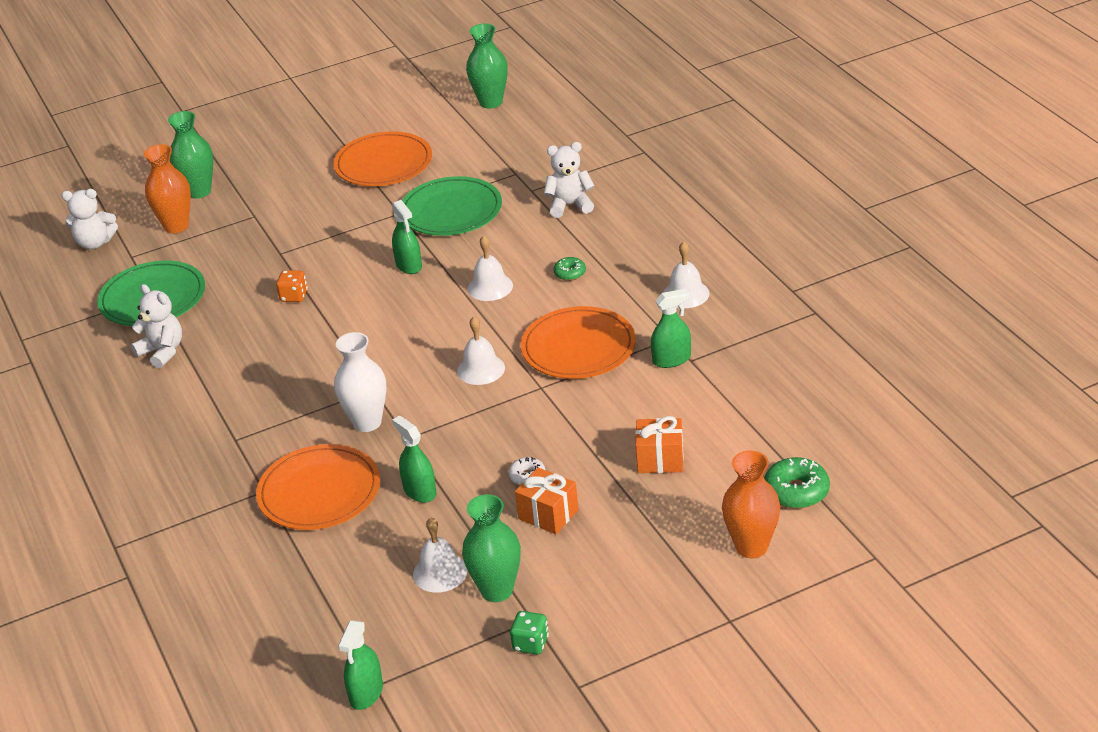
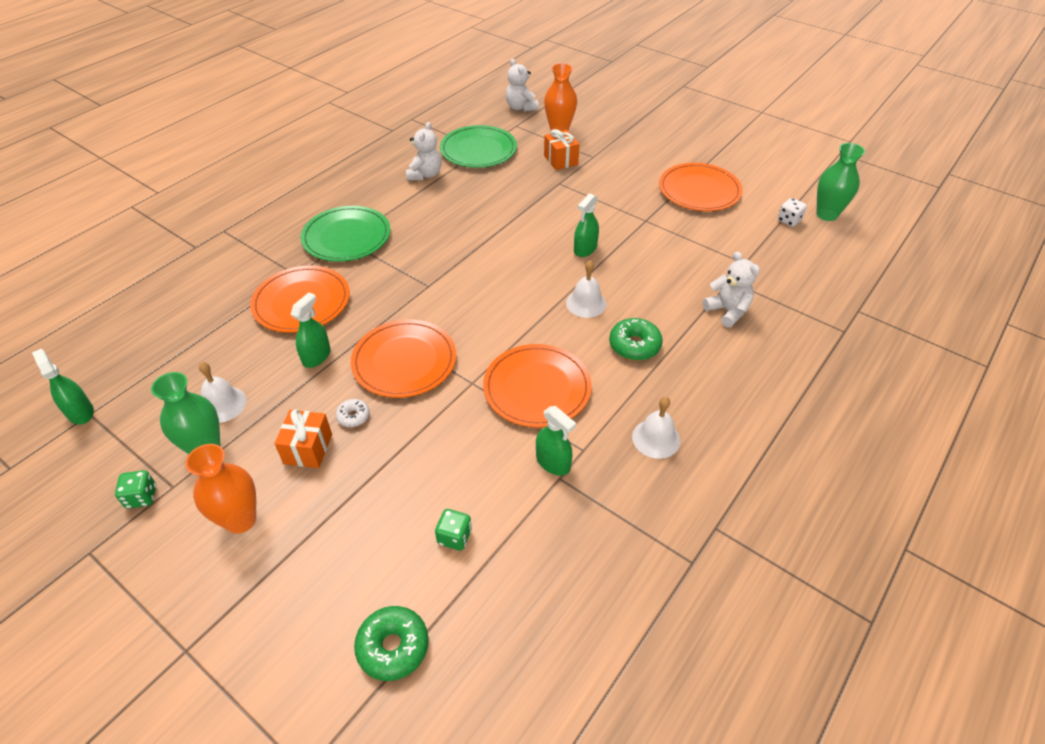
camera: 60 degrees right, 10 degrees up
(199, 191) = (602, 125): green vase -> none
(294, 296) = (514, 207): orange dice -> none
(366, 693) = (80, 412): green spray bottle -> green spray bottle turned 60 degrees clockwise
(367, 422) = (388, 297): white vase -> none
(451, 211) = (668, 246): green plate -> green plate (346, 237)
(476, 427) = (404, 361): none -> orange plate
(479, 126) = (789, 220): none -> white dice
(481, 369) = (478, 337): white bell -> none
(570, 273) = (634, 345): green donut -> green donut, size x1.72
(660, 459) = (405, 505): orange gift -> orange gift (560, 160)
(712, 436) = (454, 537): none -> green dice
(751, 547) = (297, 633): orange vase -> orange vase (240, 520)

